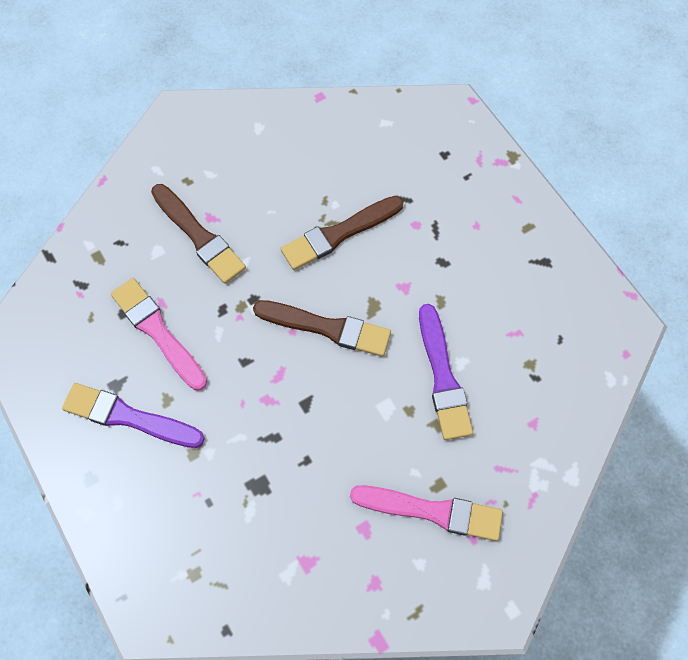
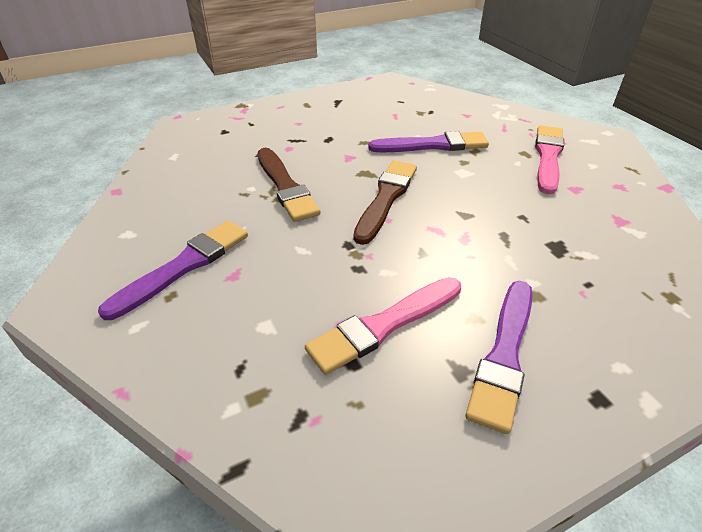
camera: 85 degrees left, 25 degrees down
(199, 236) = (256, 285): brown brush -> none
(219, 180) = (183, 266): none -> purple brush

